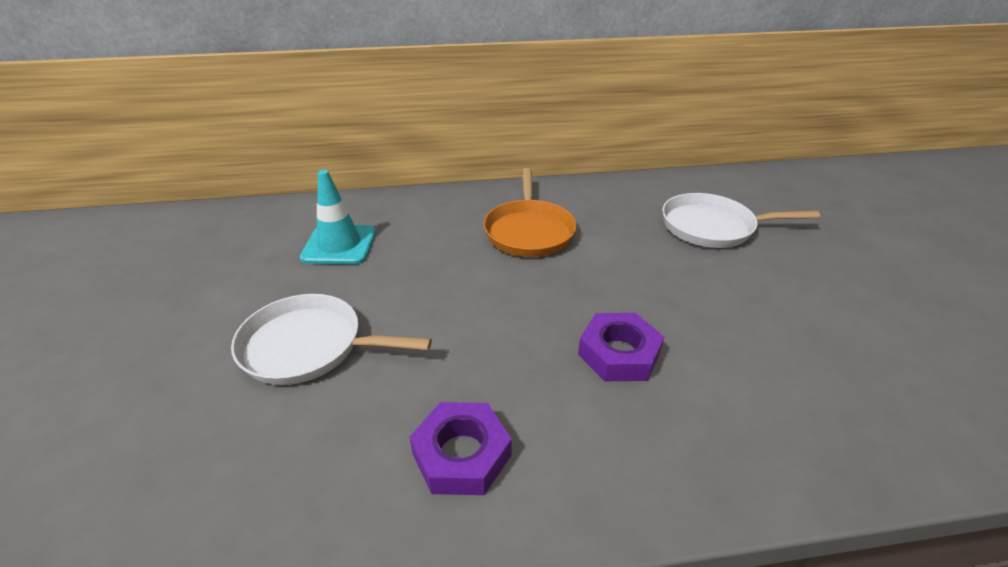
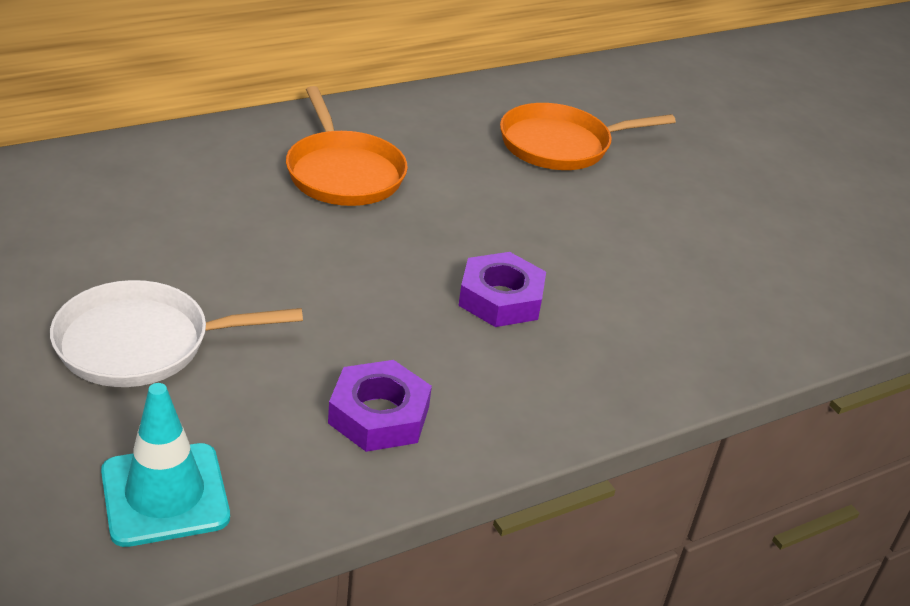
camera: 25 degrees left, 0 degrees up
(339, 245) = (97, 219): turquoise traffic cone -> turquoise traffic cone (165, 495)
(712, 227) = (560, 145): white pan -> orange pan

